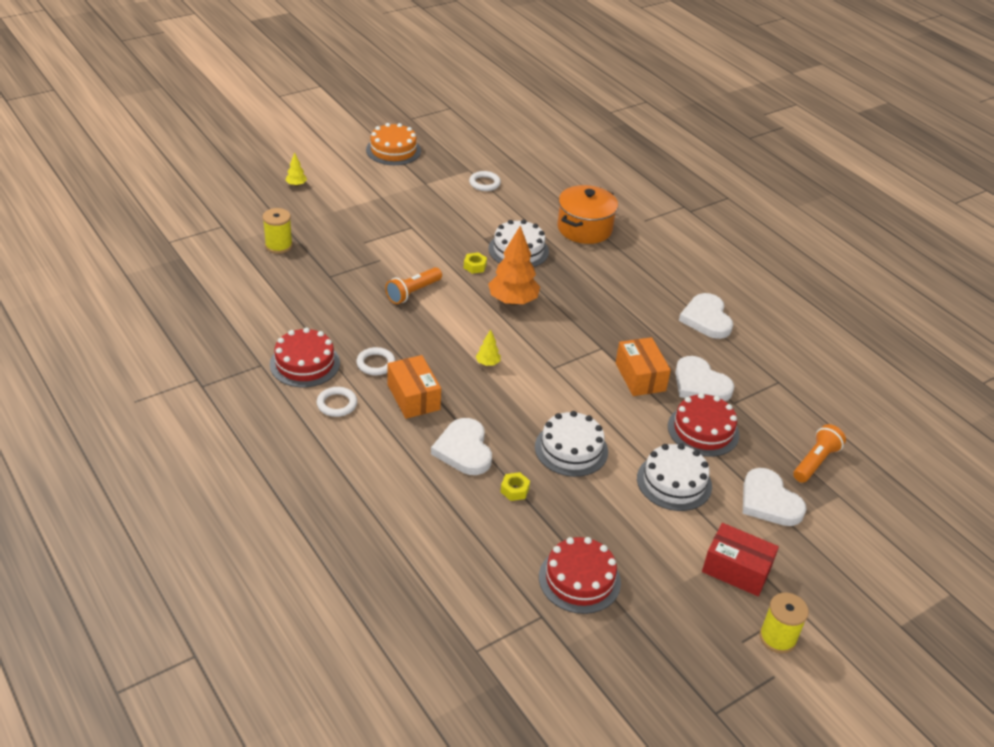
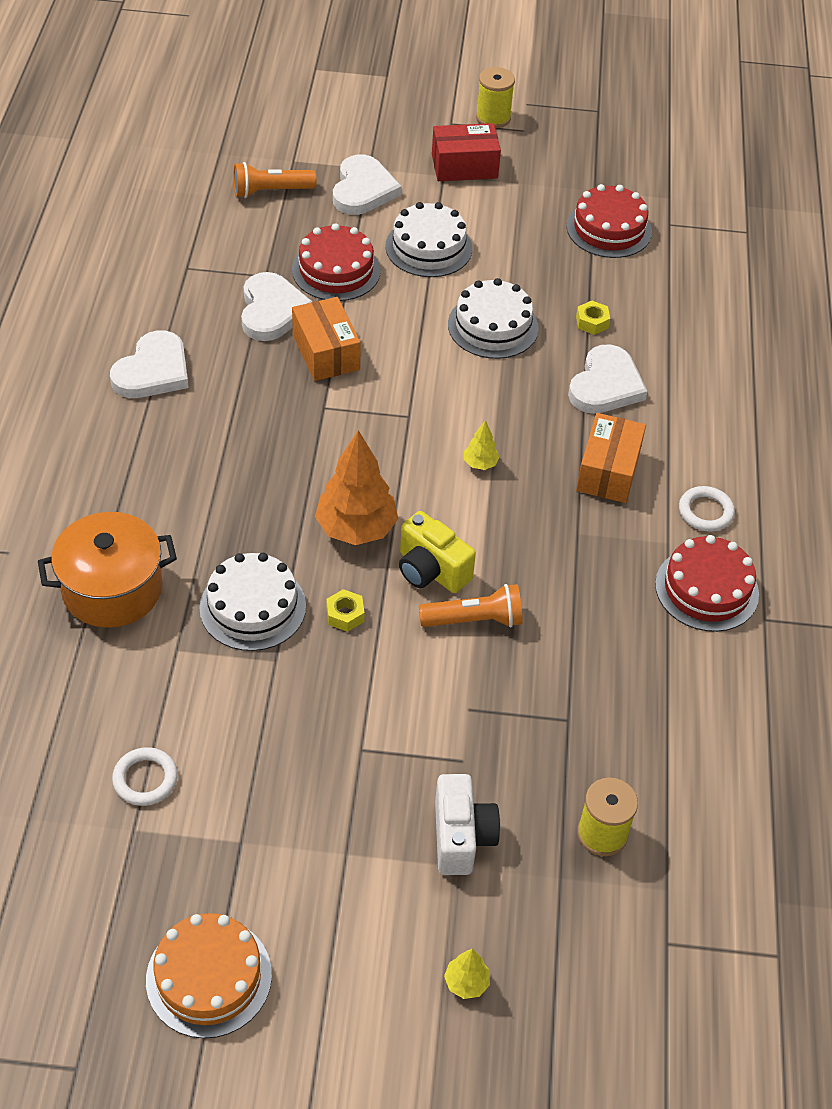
camera: 140 degrees left, 10 degrees up
(339, 220) = (461, 837): none -> white camera
(376, 364) = (617, 539): white ring -> none
(456, 302) = (431, 570): none -> yellow camera
(640, 377) = (325, 352): orange box -> orange box turned 45 degrees counterclockwise
(736, 569) = (464, 166): red box -> red box turned 75 degrees counterclockwise

